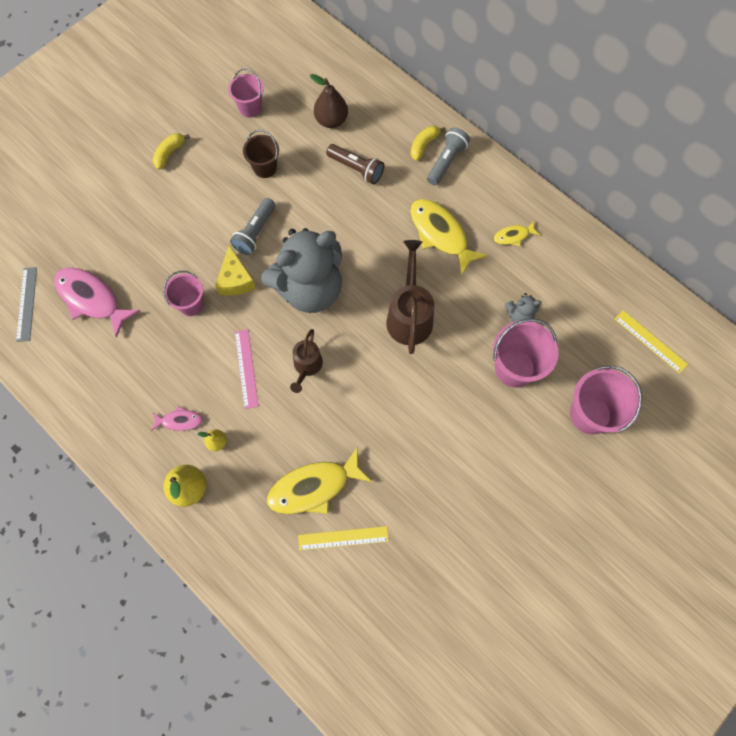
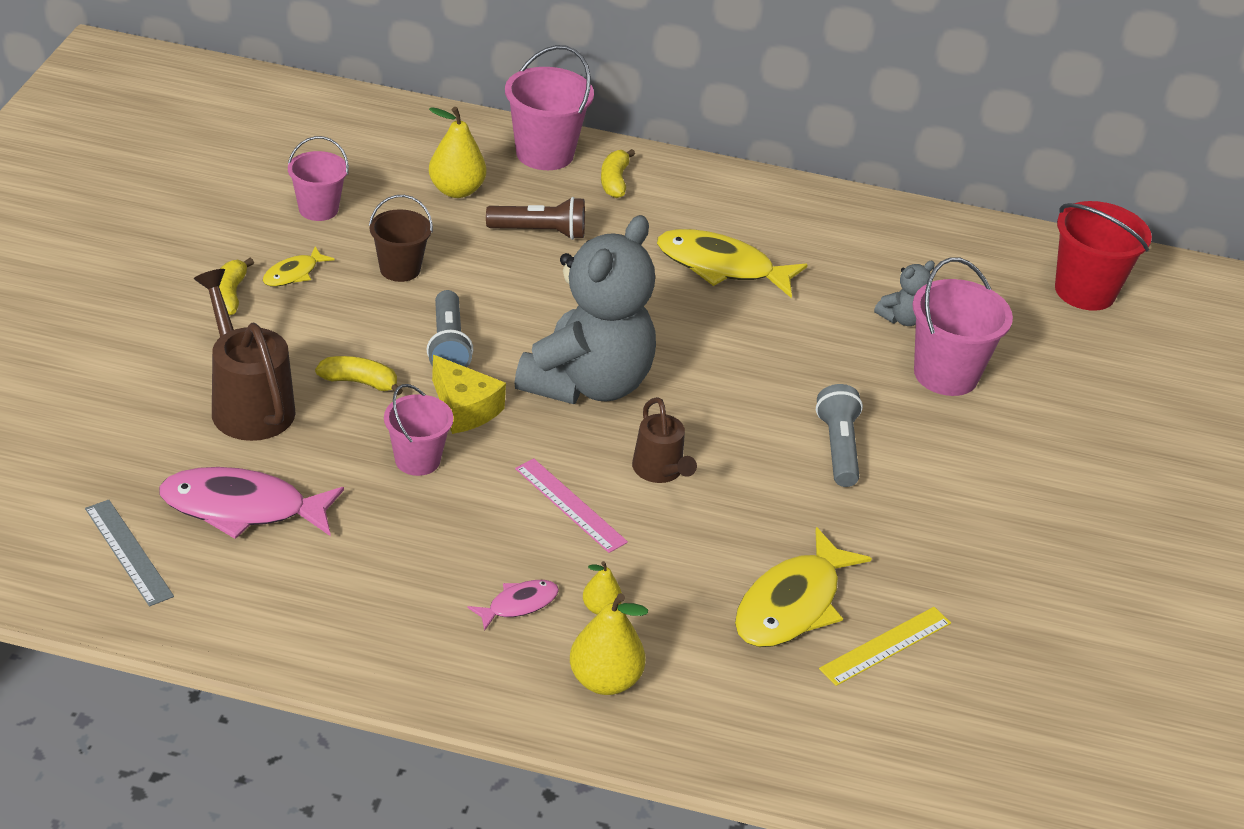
camera: 35 degrees left, 30 degrees down
(196, 240) = (359, 382): none -> yellow banana
(331, 120) = (456, 190): brown pear -> yellow pear
(409, 315) = (756, 365): brown watering can -> brown watering can (247, 403)
(446, 161) = (661, 189): grey flashlight -> grey flashlight (838, 448)
(513, 236) = (820, 240): yellow fish -> yellow fish (293, 274)
(590, 414) = (1082, 388): pink bucket -> pink bucket (545, 153)
(650, 341) = (1085, 291): yellow ruler -> red bucket

